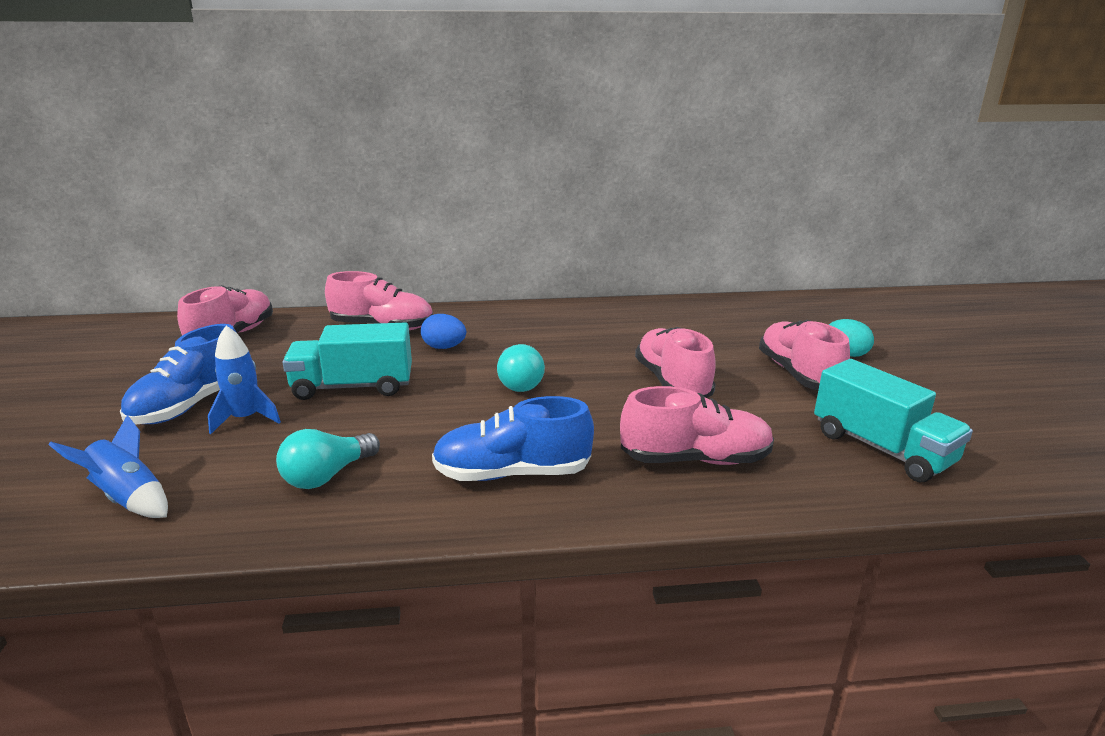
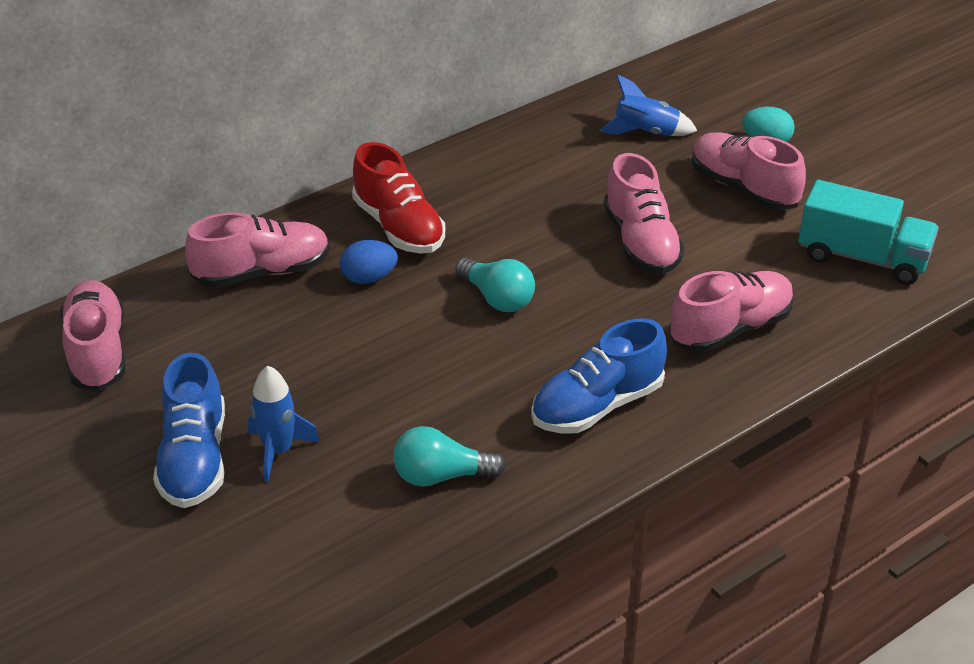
camera: 30 degrees left, 15 degrees up
(128, 498) = (290, 574): blue rocket -> blue rocket (646, 132)
(327, 476) = (441, 476): turquoise light bulb -> turquoise light bulb turned 75 degrees clockwise
(353, 387) = (337, 369): turquoise truck -> none
(499, 329) = (399, 227): none -> red shoe
(672, 382) = (641, 242): pink shoe -> pink shoe turned 150 degrees counterclockwise

